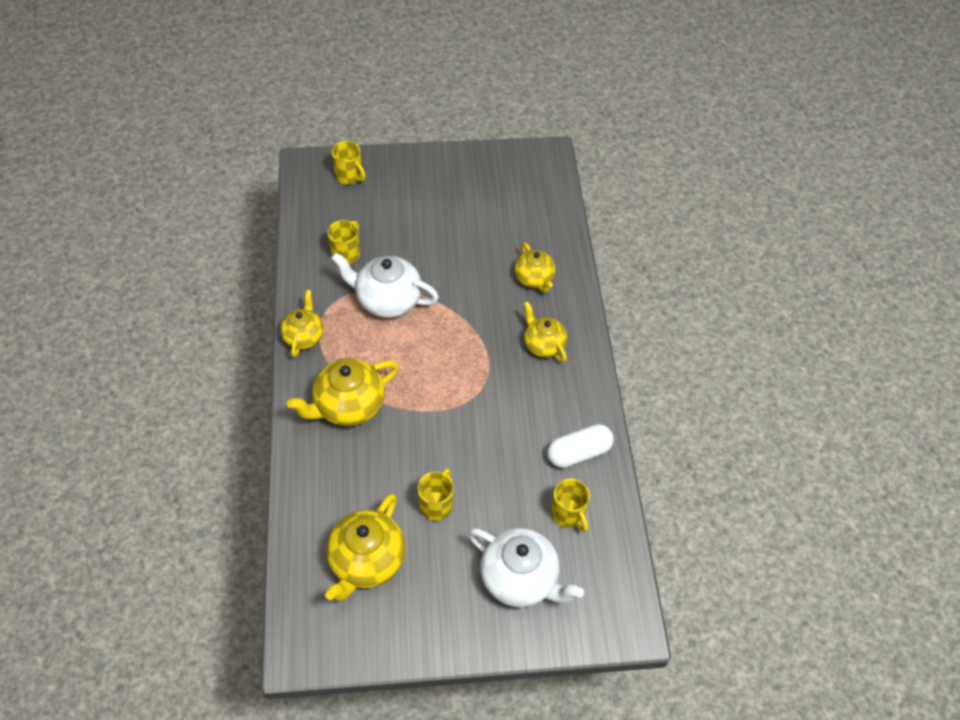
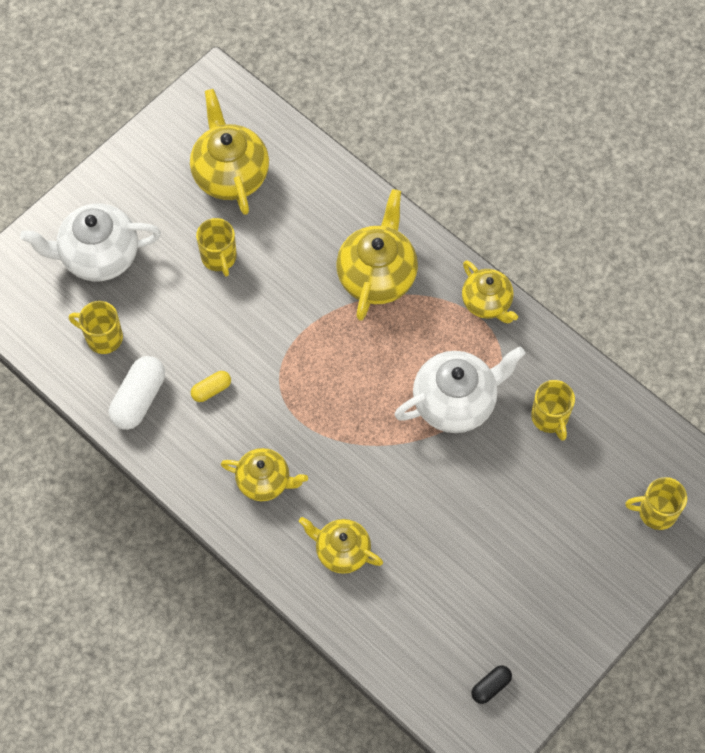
camera: 140 degrees right, 10 degrees up
(520, 172) = (490, 686): none -> black capsule
(526, 421) = (211, 390): none -> yellow capsule

